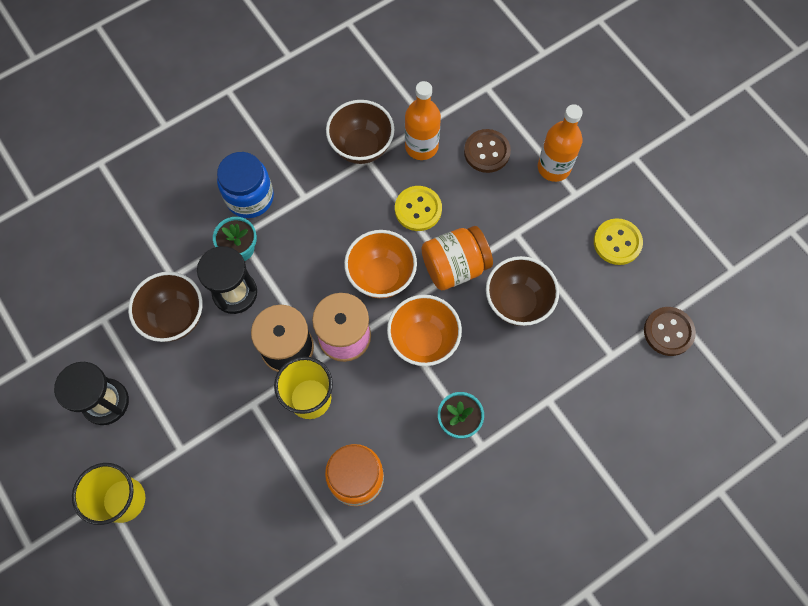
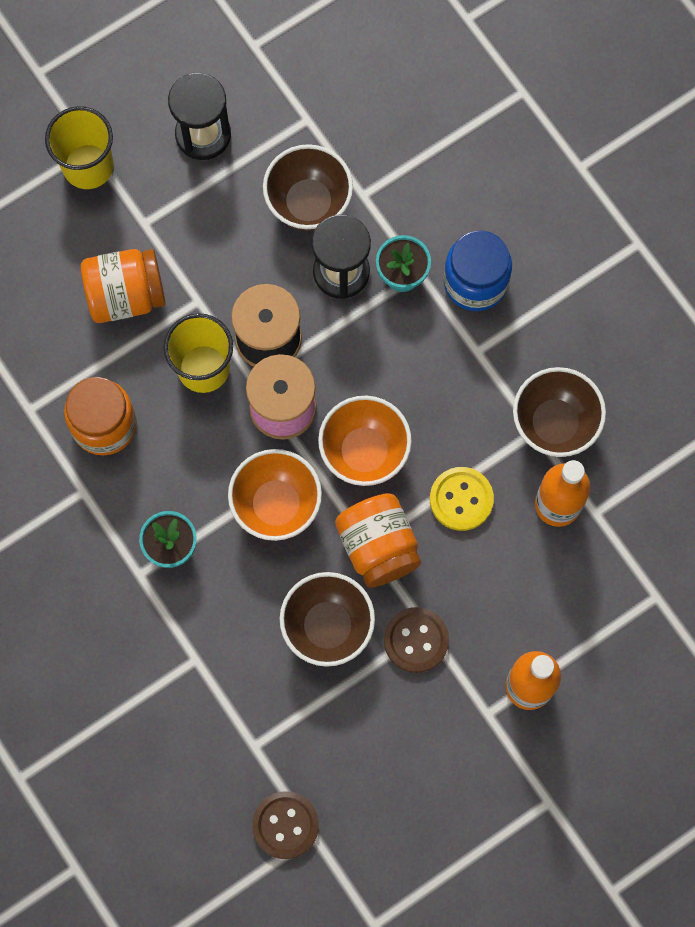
camera: 90 degrees right, 5 degrees up
(243, 463) = (126, 295): none -> orange jar
(487, 152) = (551, 594): brown button -> brown button (416, 640)
(617, 242) = (414, 767): yellow button -> none

